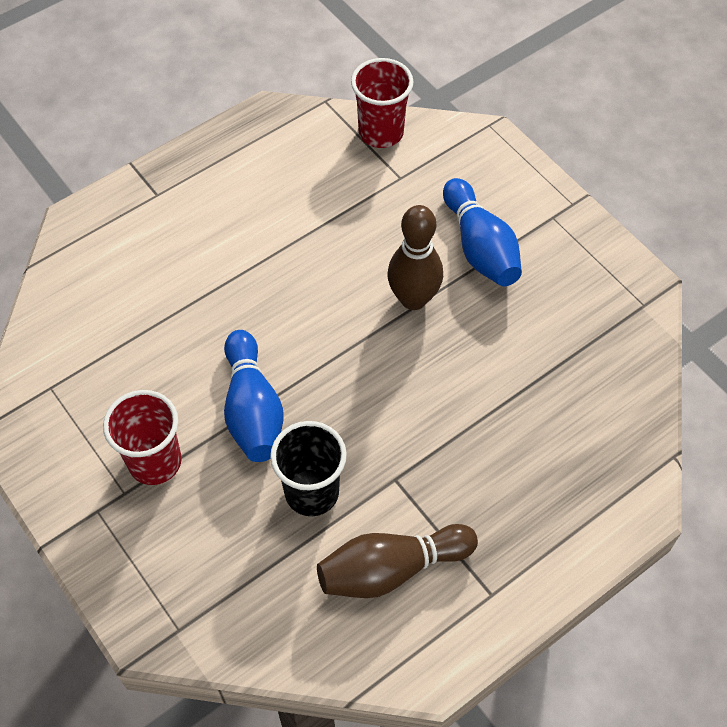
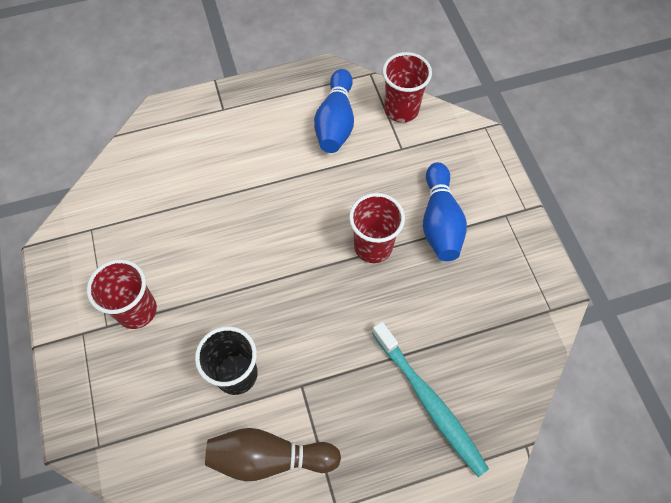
camera: 20 degrees right, 5 degrees up
(252, 409) = (221, 293): blue bowling pin -> blue bowling pin (335, 122)
(413, 299) = (373, 246): brown bowling pin -> red cup
(549, 447) = (429, 402): none -> turquoise toothbrush

